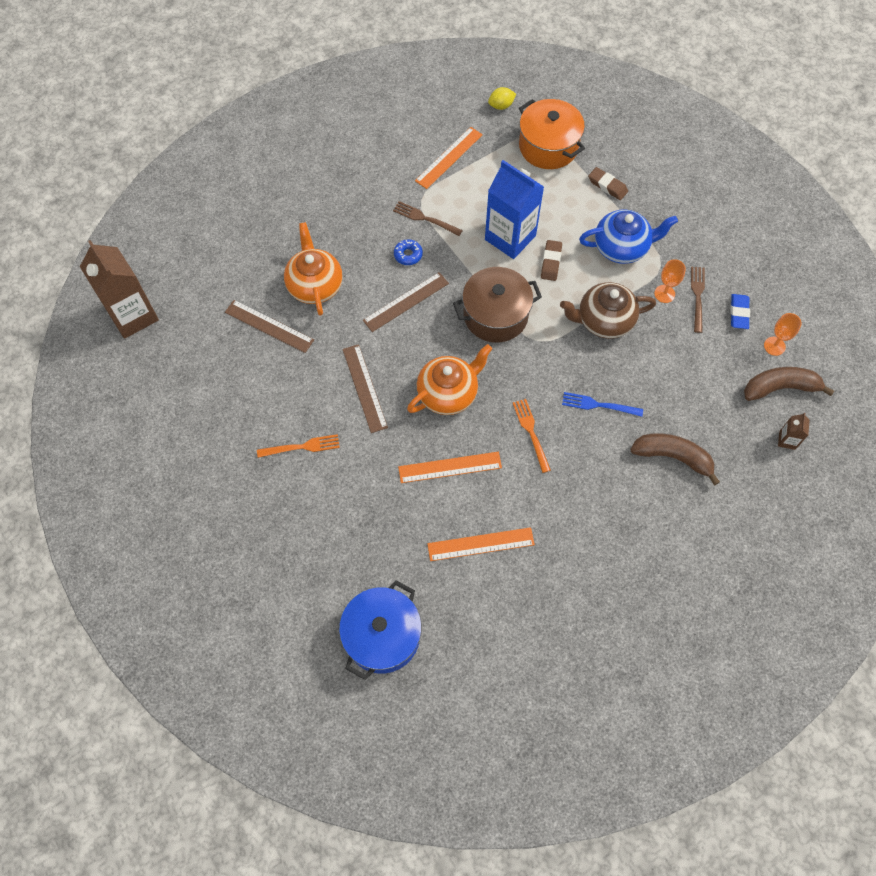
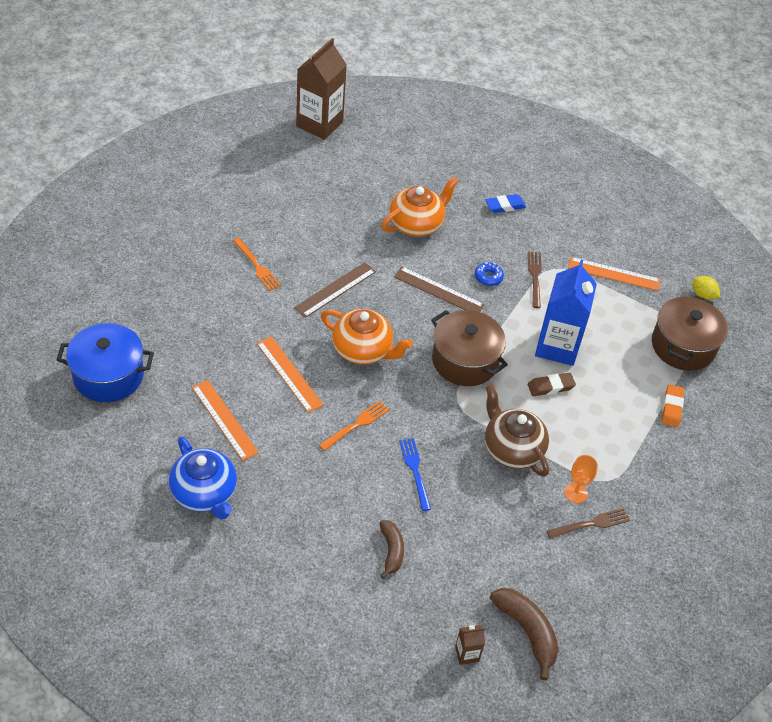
camera: 60 degrees right, 15 degrees down
(269, 326) = (359, 208): brown ruler -> none
(548, 146) = (683, 346): orange pot -> brown pot
(607, 186) = (671, 408): brown eraser -> orange eraser
(622, 247) = (606, 441): blue teapot -> blue teapot (205, 493)
(673, 457) = (391, 551): brown banana -> brown banana, size x0.65
(739, 313) = (595, 568): blue eraser -> blue eraser (505, 206)
(774, 346) = (575, 613): orange goblet -> none

